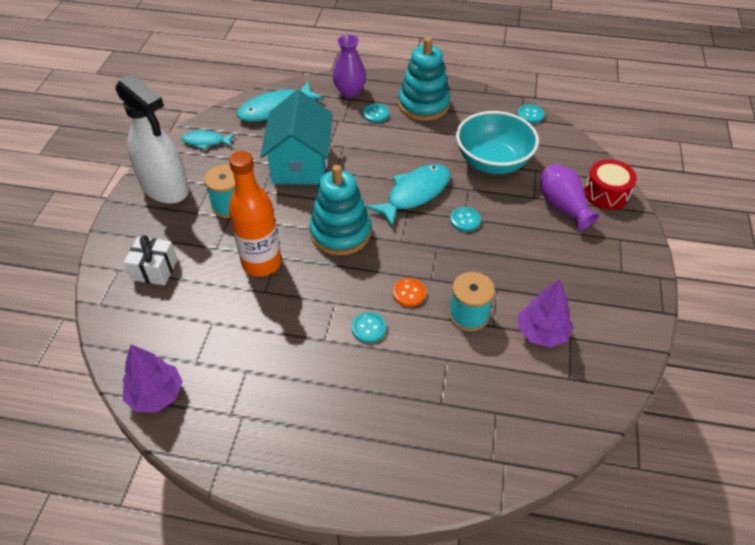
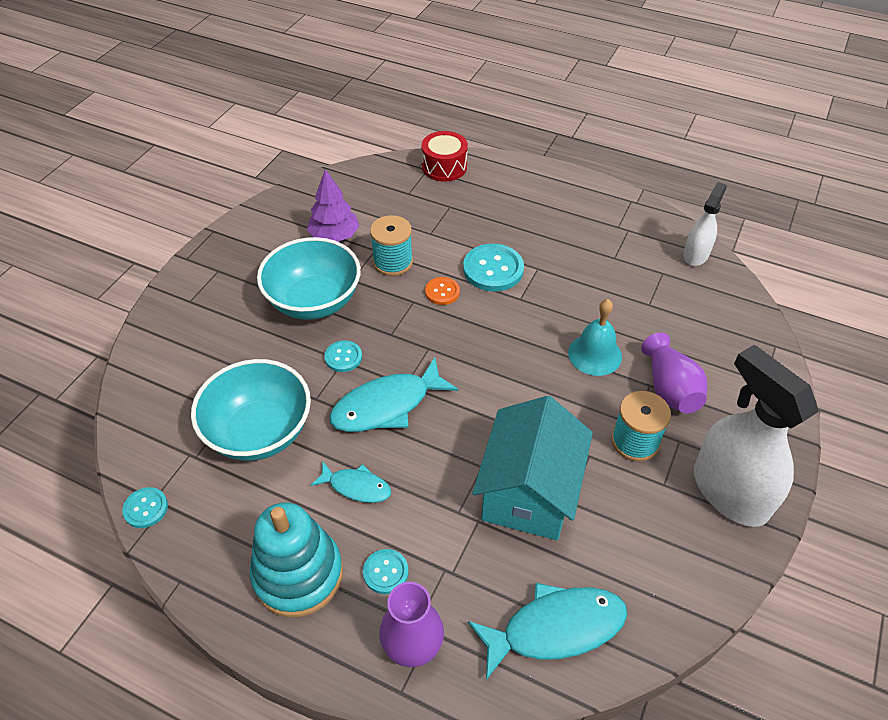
camera: 165 degrees left, 0 degrees up
(155, 270) = (720, 372): white gift -> none
(156, 395) = (696, 255): purple tree -> white spray bottle
(206, 141) = (676, 574): turquoise fish -> turquoise fish (356, 487)
(261, 263) = (595, 354): orange bottle -> turquoise bell
(340, 233) = (496, 372): turquoise stacking toy -> none
(368, 328) = (493, 269): turquoise button -> turquoise button, size x1.78
(517, 260) = (314, 301): none -> turquoise bowl
(563, 206) = (219, 350): purple vase -> purple vase (669, 388)
(606, 194) = (155, 355): red drum -> red drum (444, 167)

